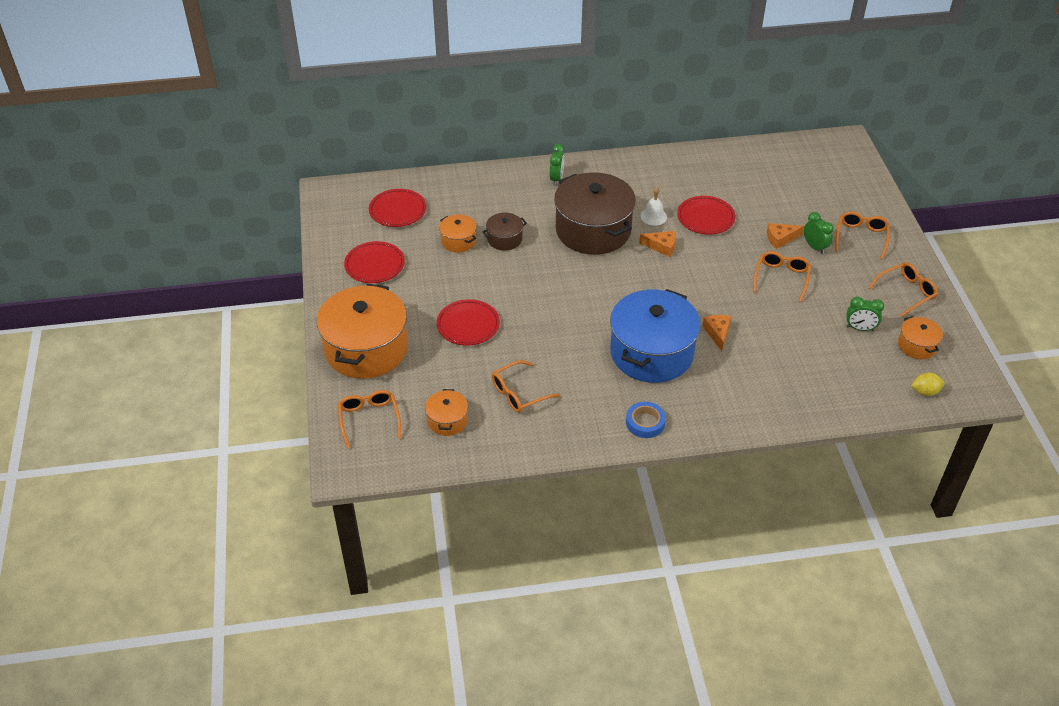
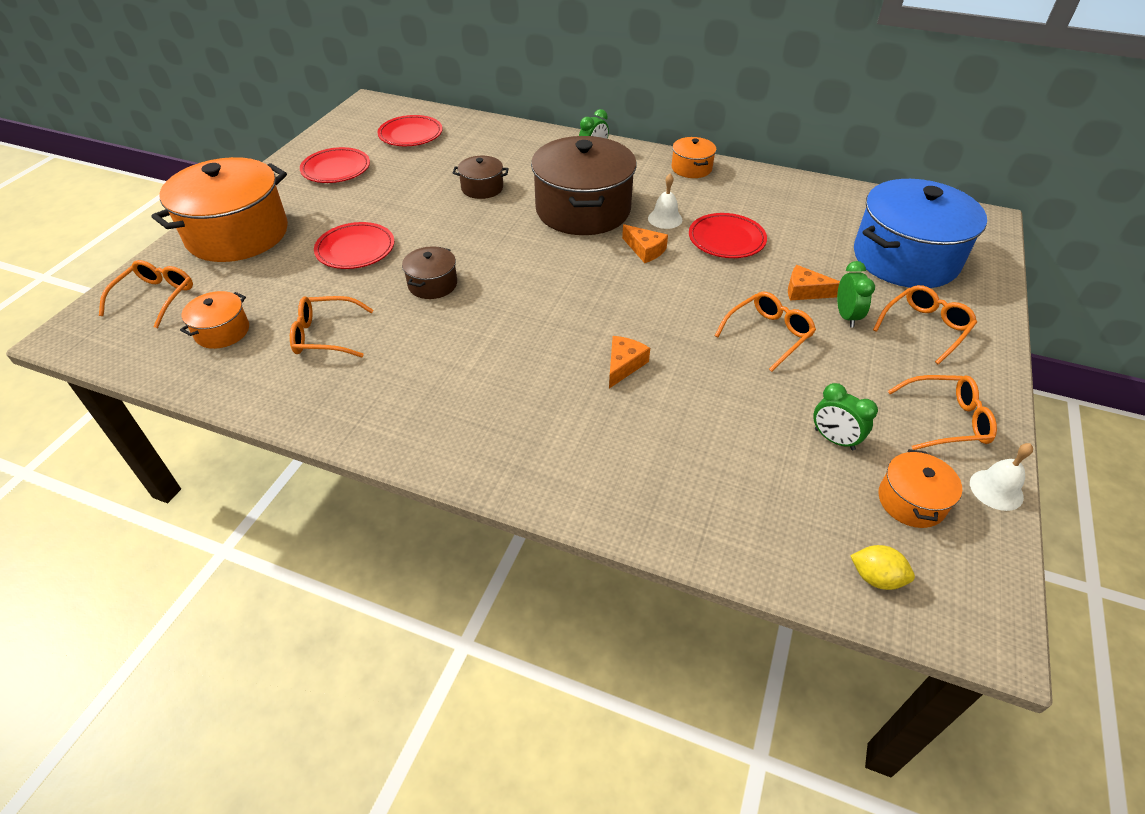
camera: 30 degrees right, 0 degrees up
(458, 241) = (436, 175): orange pot -> orange pot (691, 168)
(549, 329) = (432, 284): none -> brown pot
(645, 422) = (426, 432): blue tape -> none
(651, 353) = (519, 354): blue pot -> blue pot (905, 258)
(950, 321) = (996, 489): none -> white bell

